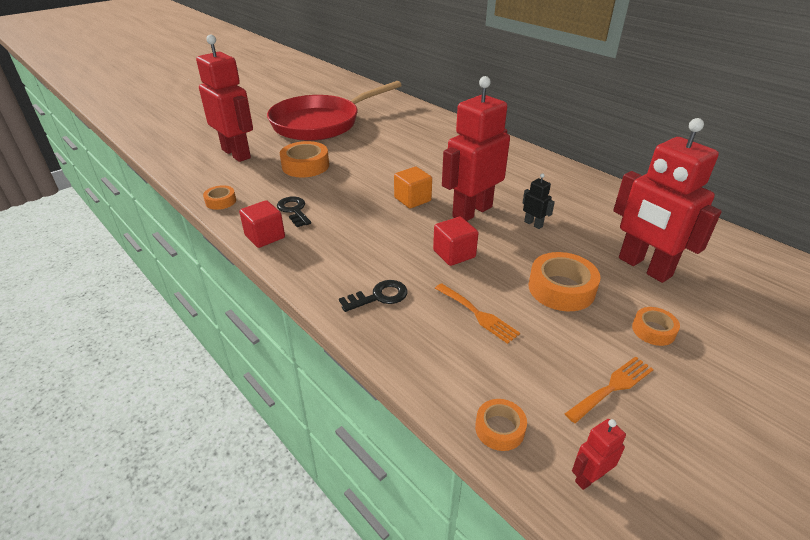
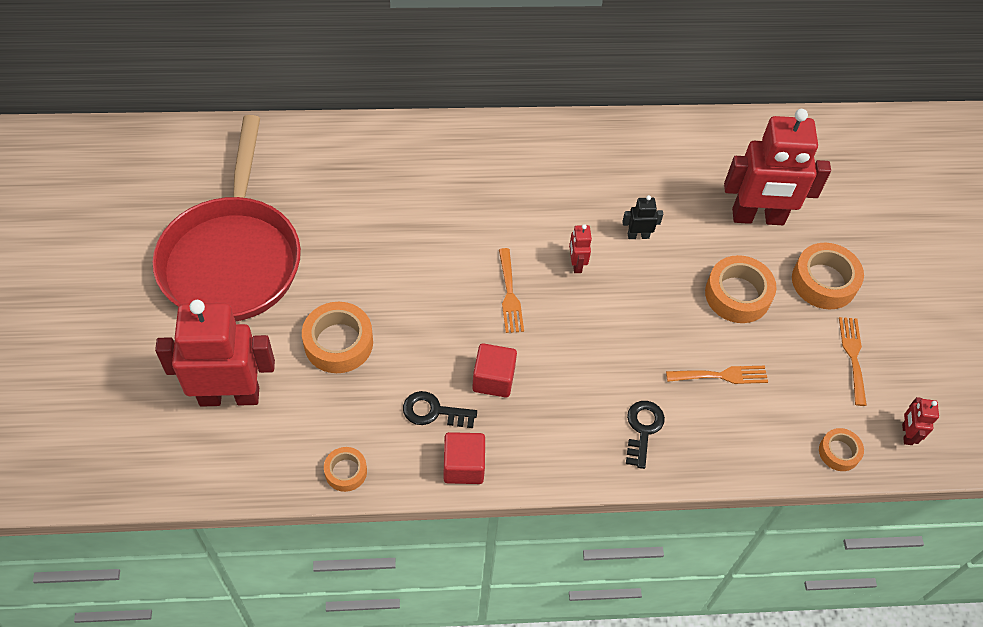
camera: 55 degrees left, 20 degrees up
(412, 199) = (509, 294): orange cube -> orange fork
(454, 254) = (630, 330): red cube -> red cube (493, 379)
(472, 211) = (576, 264): red robot -> red robot, size x0.41
(653, 330) = (824, 281): orange tape -> orange tape, size x1.75

